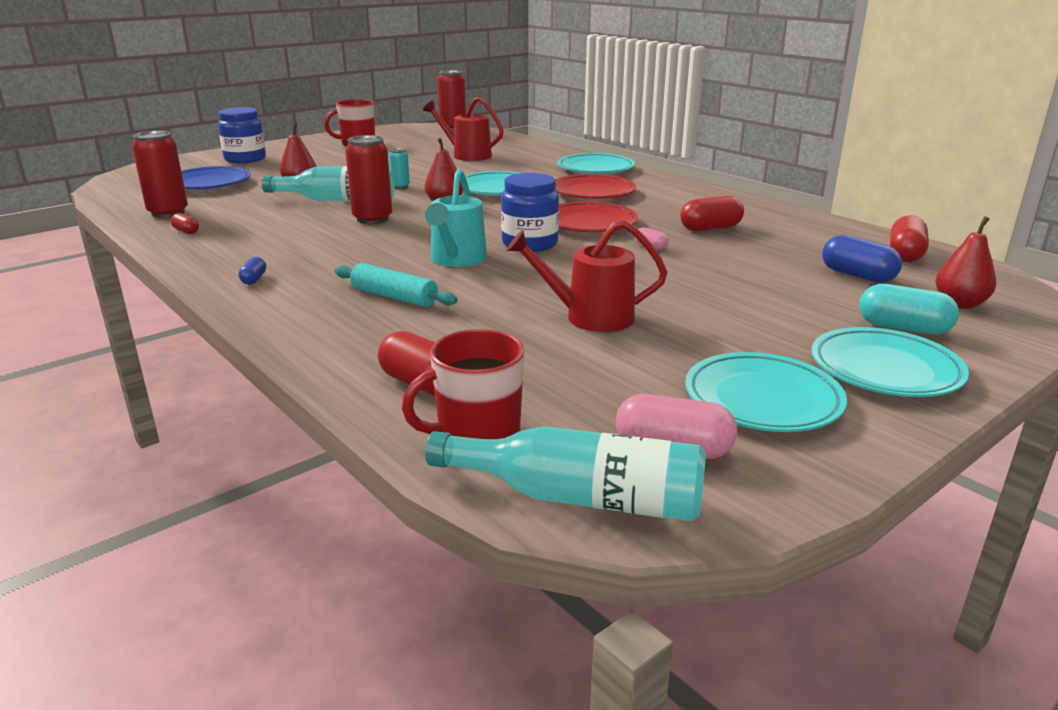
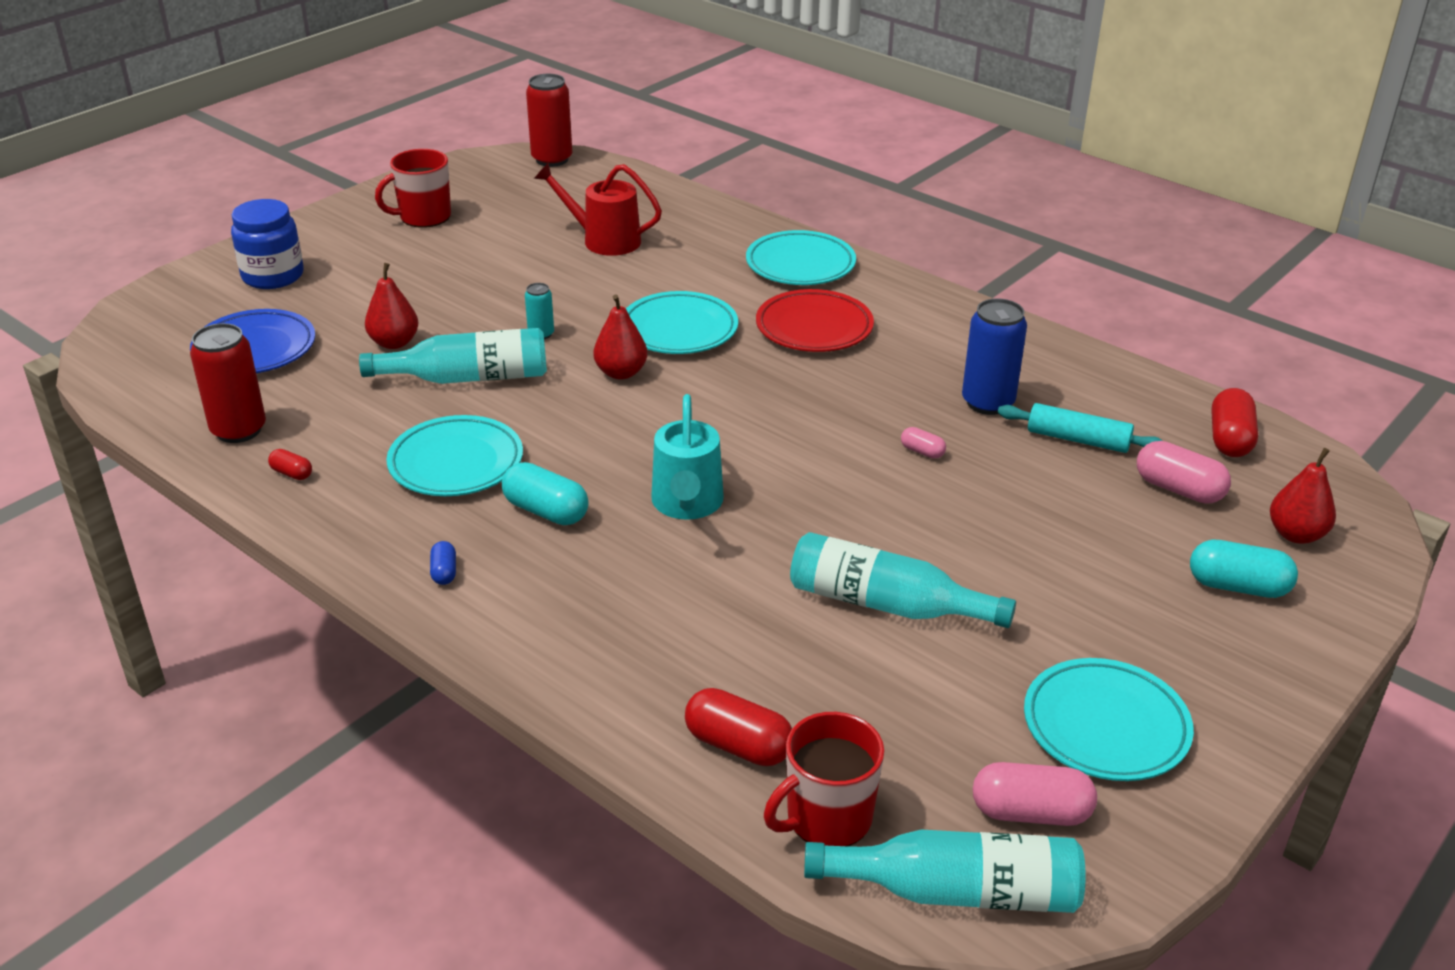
camera: 10 degrees left, 10 degrees up
(350, 257) = (546, 511): none -> turquoise capsule
(372, 219) = (537, 420): red can -> none
(394, 297) = (640, 590): turquoise rolling pin -> turquoise rolling pin (1078, 439)
(530, 244) = (768, 459): blue jar -> none
(589, 223) = (831, 405): red plate -> none
(589, 317) = (886, 604): red watering can -> turquoise bottle
(710, 228) = (988, 402): red capsule -> blue can
(857, 275) = (1179, 489): blue capsule -> pink capsule
(885, 370) = (1224, 662): turquoise plate -> turquoise plate (456, 463)

